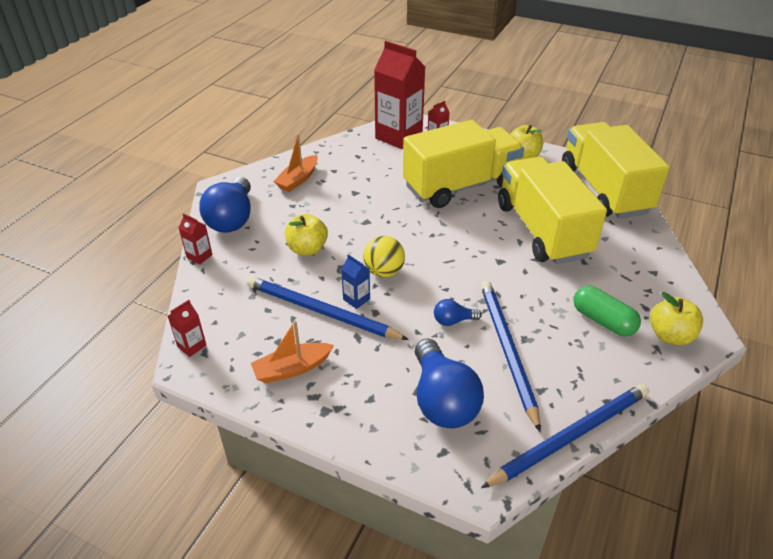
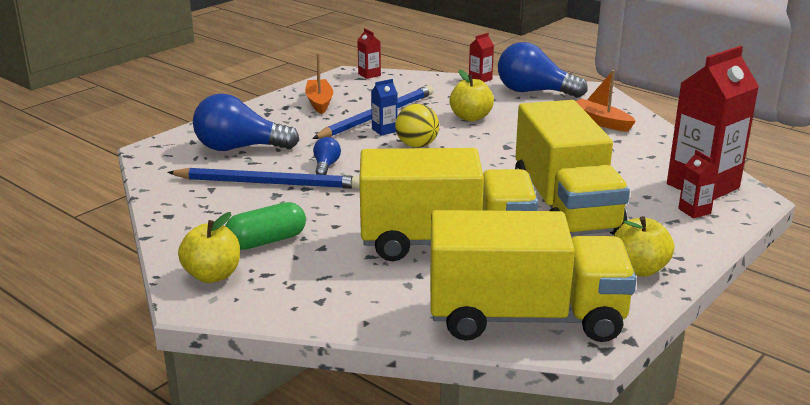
camera: 105 degrees right, 15 degrees down
(570, 436) = (154, 190): blue pencil -> none

